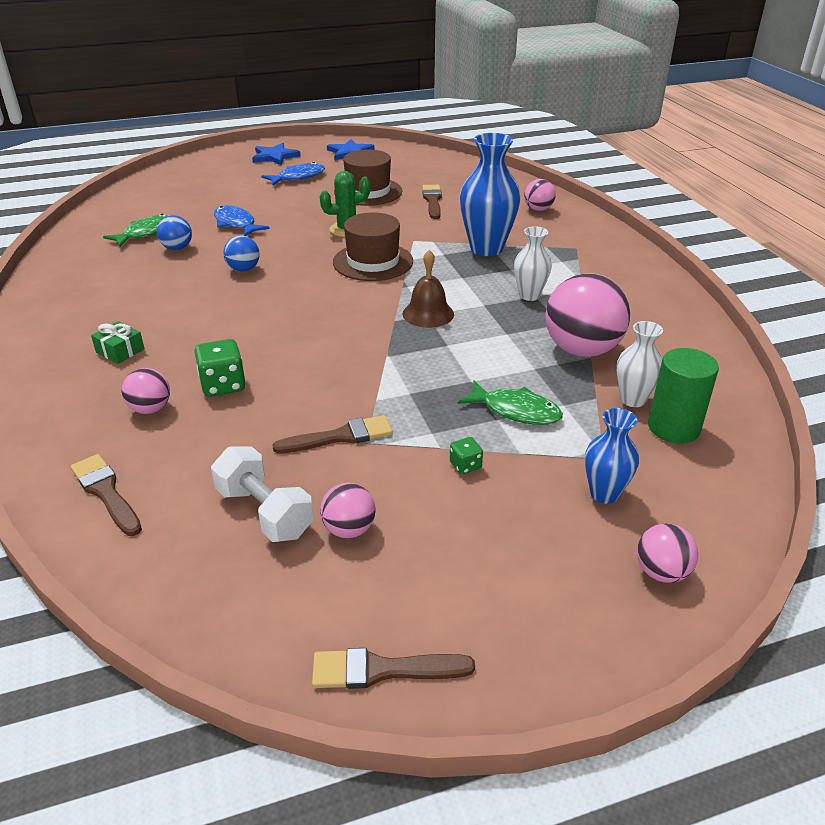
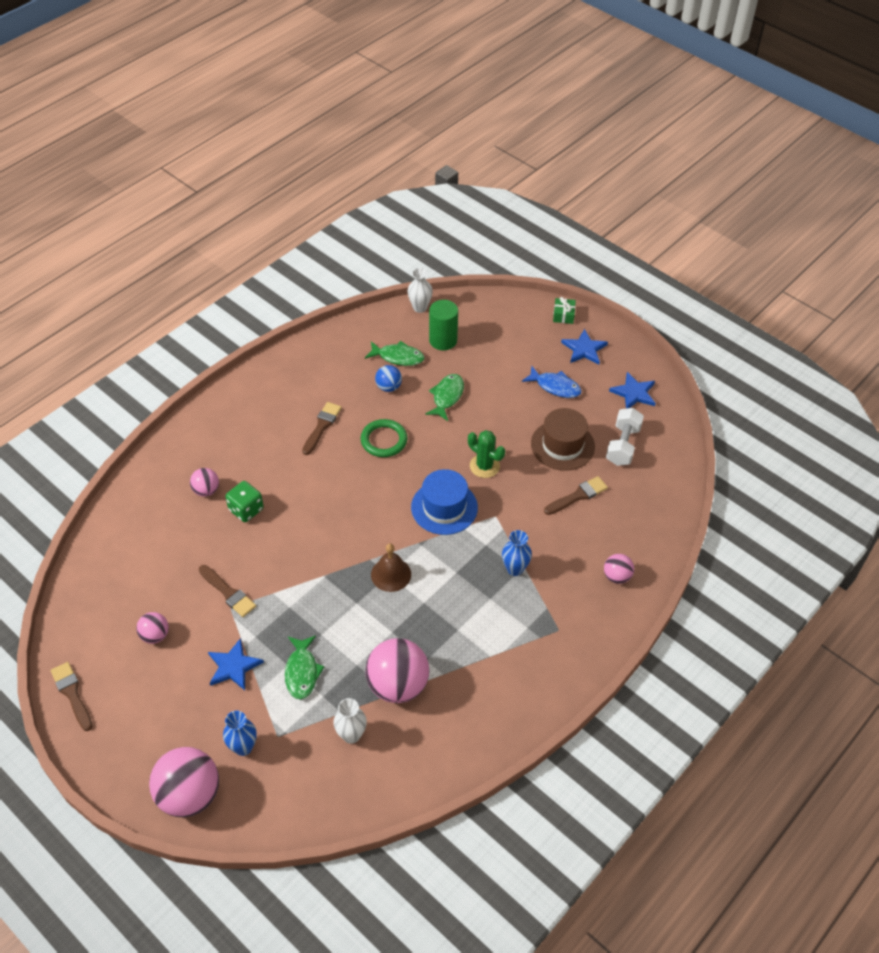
camera: 60 degrees right, 15 degrees up
(106, 492) = (132, 516): brown brush -> brown brush (322, 426)
(120, 351) = (252, 440): green gift -> green gift (563, 315)
(236, 224) = (447, 397): blue fish -> green fish
(243, 269) = (384, 440): blue ball -> green ring
(264, 512) = (150, 591): white dumbbell -> white dumbbell (622, 445)
(373, 262) = (444, 507): brown hat -> blue hat
(465, 465) = (233, 666): green dice -> blue star
(486, 249) = (515, 569): blue vase -> blue vase, size x0.57
(529, 295) = (456, 625): white vase -> white vase (420, 307)
(661, 572) = (189, 795): pink ball -> pink ball, size x1.97
(673, 427) = (331, 768): green cylinder -> green cylinder (443, 340)

